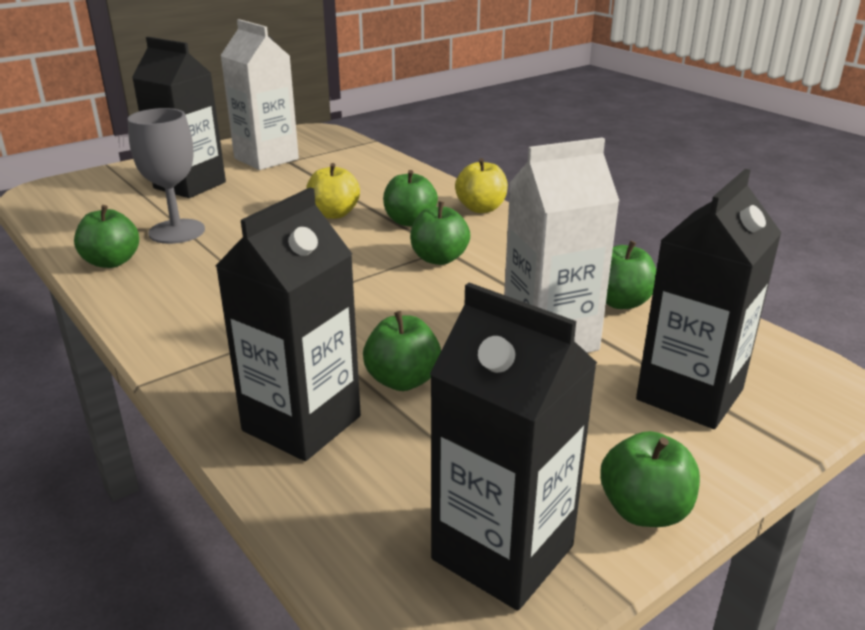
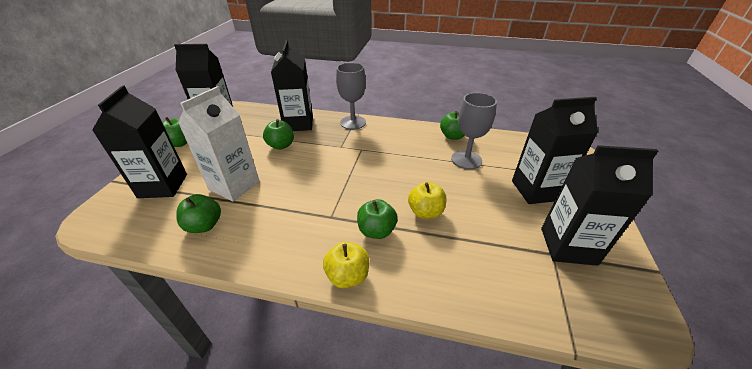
camera: 140 degrees right, 10 degrees up
(194, 365) = (353, 122): none -> grey goblet
(266, 159) = (568, 246): white carton -> black carton
(439, 259) = (325, 207): green apple -> none

